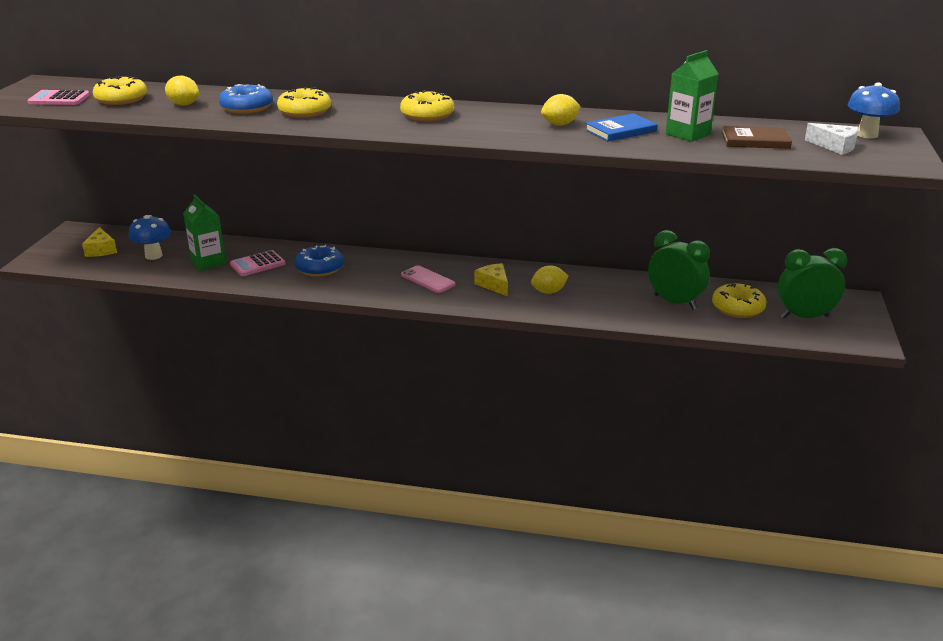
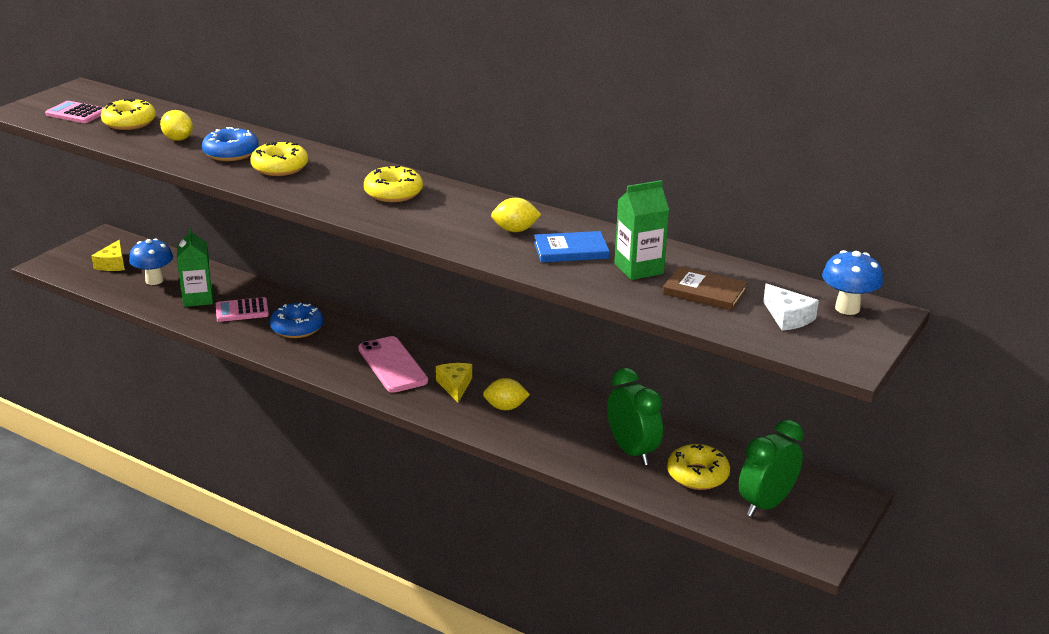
camera: 20 degrees right, 0 degrees up
(428, 280) = (392, 365): pink phone -> pink phone, size x1.50
(804, 317) = (766, 504): green clock -> green clock turned 60 degrees counterclockwise

